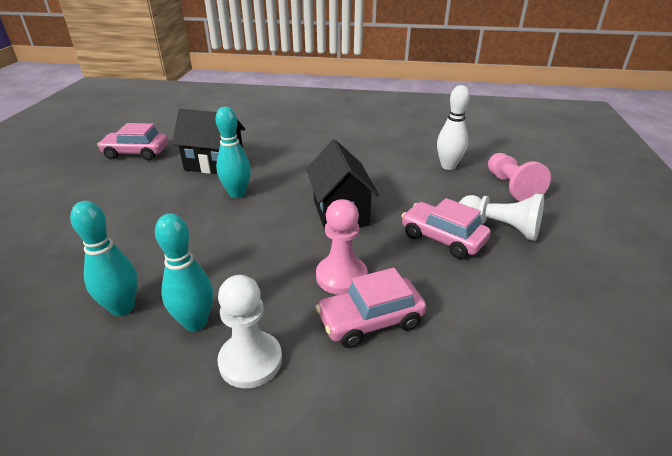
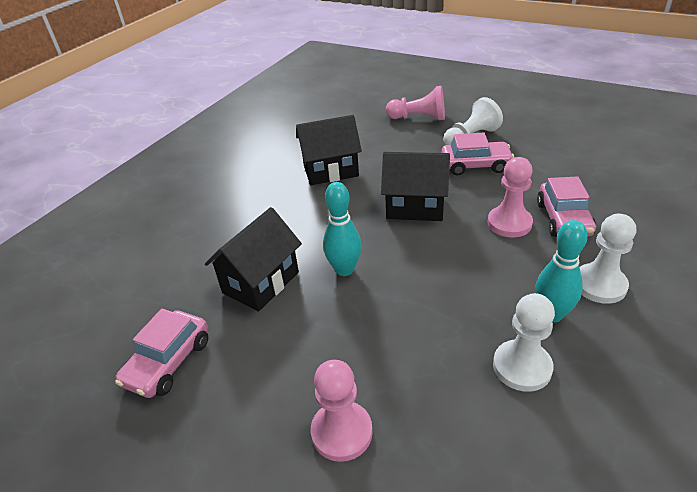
camera: 65 degrees left, 5 degrees up
(68, 226) = (342, 432): none -> pink pawn
(122, 308) = (522, 367): turquoise bowling pin -> white pawn
(373, 160) = (330, 171): none -> black house
(442, 238) = (475, 165): pink car -> pink car turned 150 degrees counterclockwise
(448, 166) = (369, 135): white bowling pin -> none

